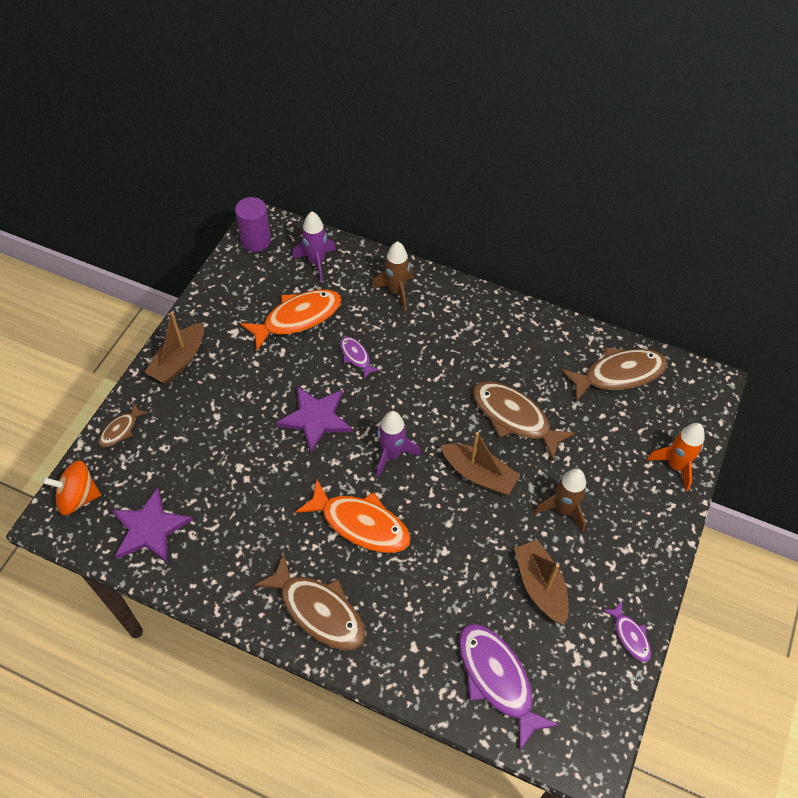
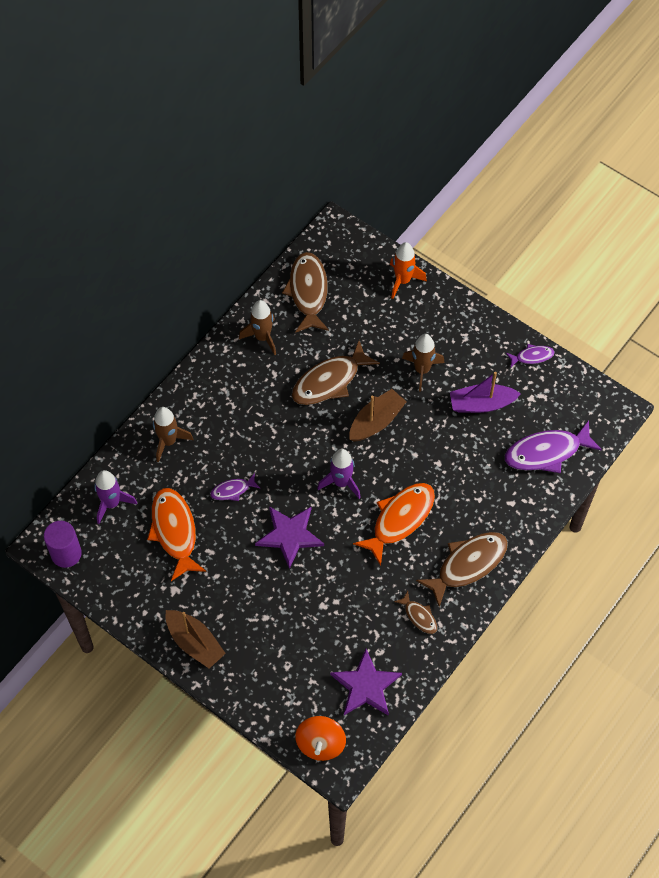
camera: 75 degrees left, 5 degrees up
(121, 430) = (258, 702): brown fish -> brown fish (419, 616)
(540, 586) = (481, 404): brown boat -> purple boat
(545, 344) = (262, 337): none -> brown rocket

